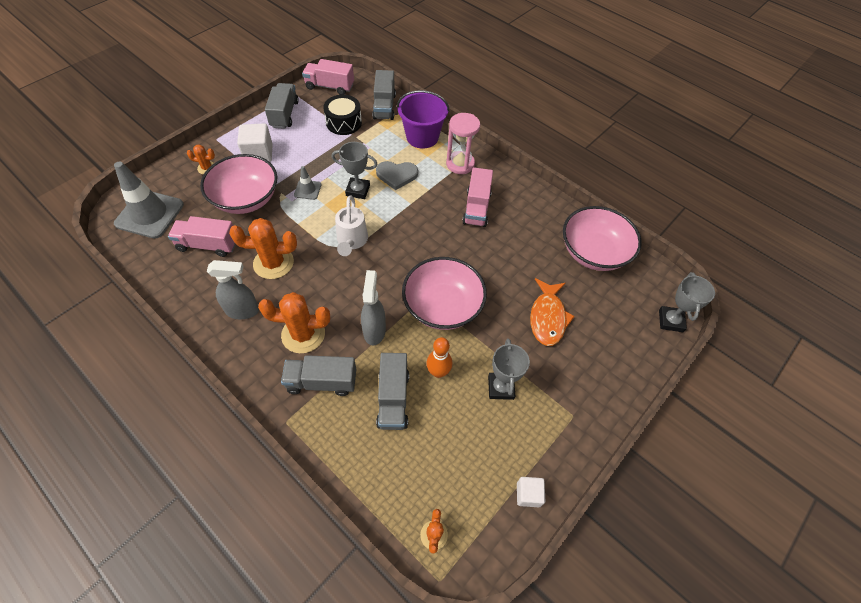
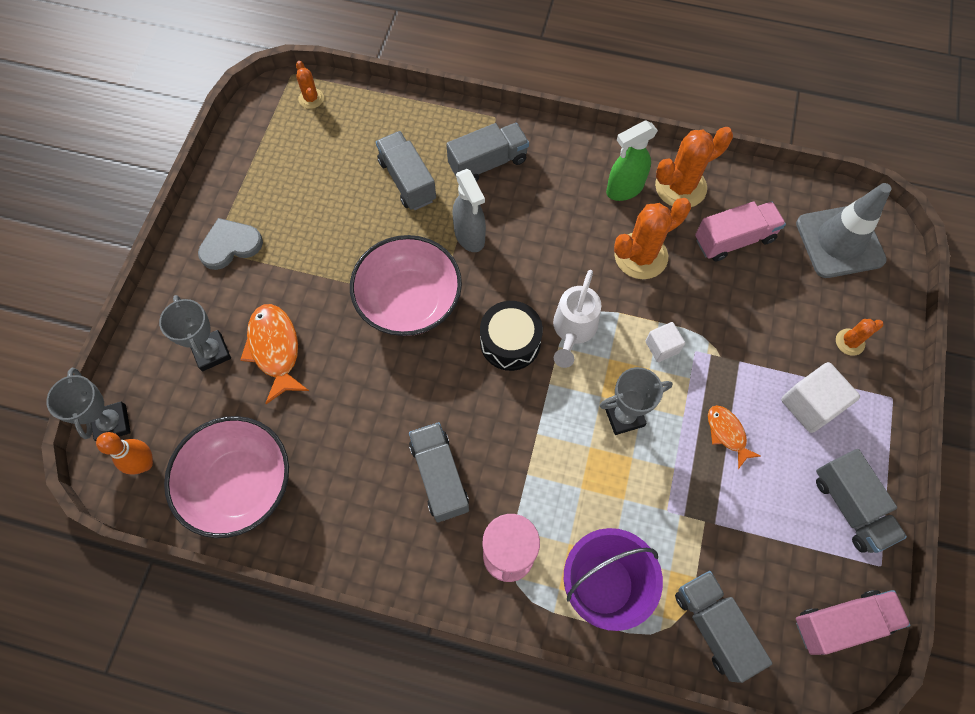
camera: 155 degrees right, 10 degrees up
(243, 311) = (624, 189): grey spray bottle -> green spray bottle
(246, 199) = (753, 322): pink bowl -> none
(303, 334) = (541, 197): orange cactus -> orange cactus (680, 187)
(307, 190) = (690, 380): grey traffic cone -> none
(312, 161) = (727, 433): none -> orange fish
(344, 122) = (747, 543): black drum -> black drum (510, 342)
(351, 242) = (573, 331): white watering can -> white watering can turned 135 degrees counterclockwise
(396, 175) = (589, 476): grey heart -> grey heart (230, 245)
(438, 372) = (375, 226): orange bowling pin -> orange bowling pin (144, 463)
(476, 208) = (439, 476): pink truck -> grey truck
(501, 387) = (301, 242): grey trophy -> grey trophy (211, 352)
(528, 494) = (238, 162): white cube -> white cube (662, 347)

